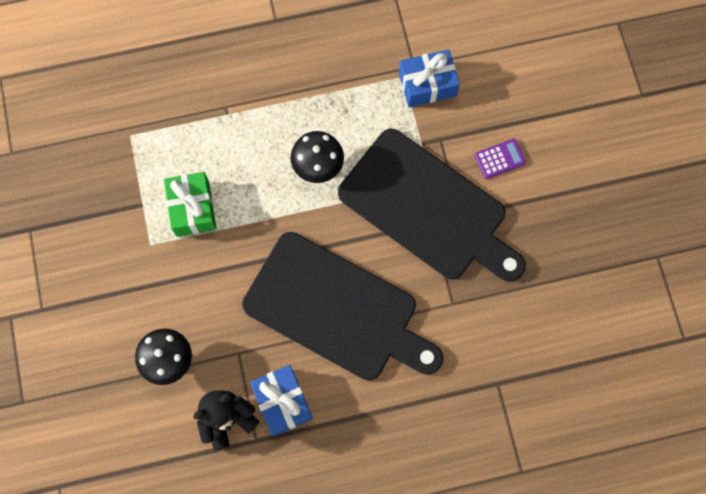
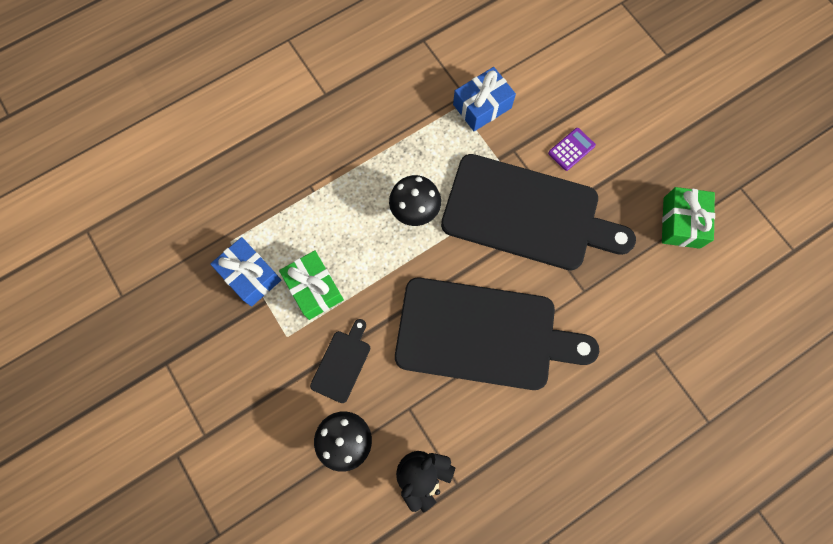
camera: 20 degrees left, 0 degrees up
(192, 288) = (342, 363): none -> black cutting board
(282, 402) = (468, 439): blue gift -> blue gift (250, 275)
(580, 271) = (681, 222): none -> green gift

